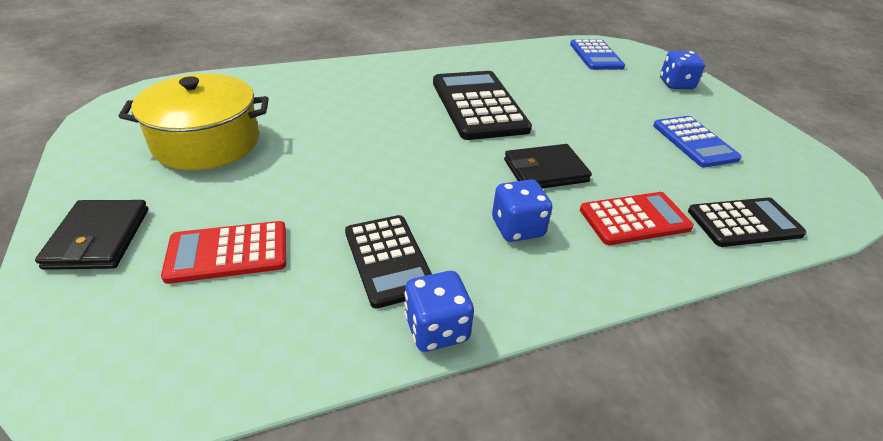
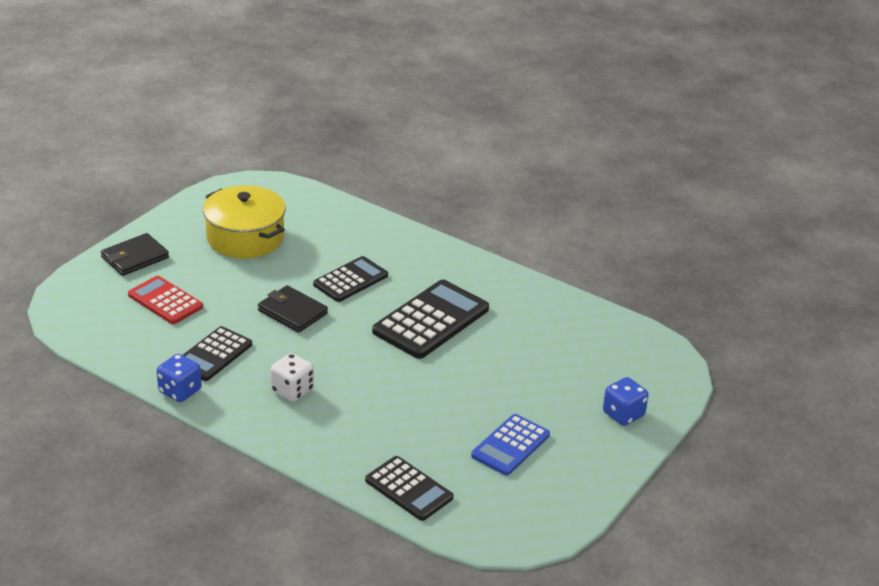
camera: 55 degrees right, 5 degrees down
(368, 117) = (350, 280): none -> black calculator
(517, 228) = (292, 390): blue dice -> white dice
(545, 171) = (373, 382): black wallet -> black wallet (292, 312)
(596, 56) = (624, 351): blue calculator -> none
(634, 219) = (357, 437): red calculator -> none

